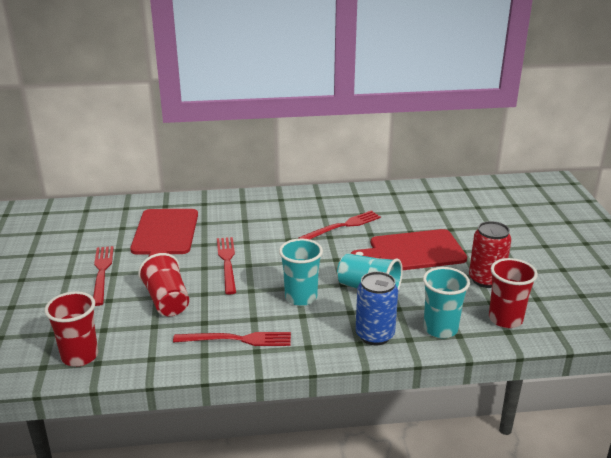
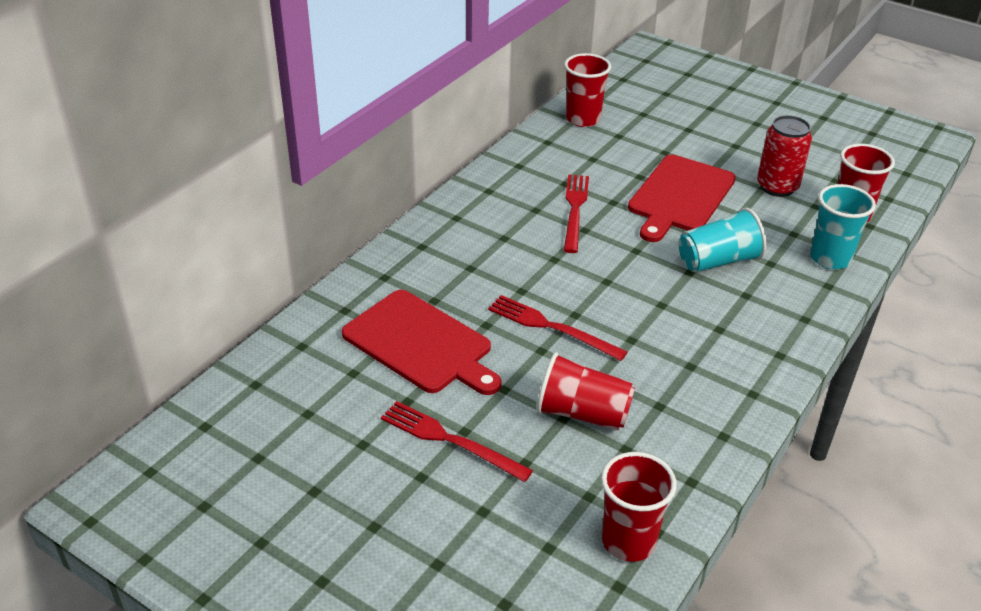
camera: 50 degrees left, 10 degrees up
(237, 339) = (719, 397): red fork -> none
(301, 297) = (685, 312): turquoise cup -> none
(374, 335) = (802, 302): blue can -> none
(435, 193) = (583, 119): none -> red cup

